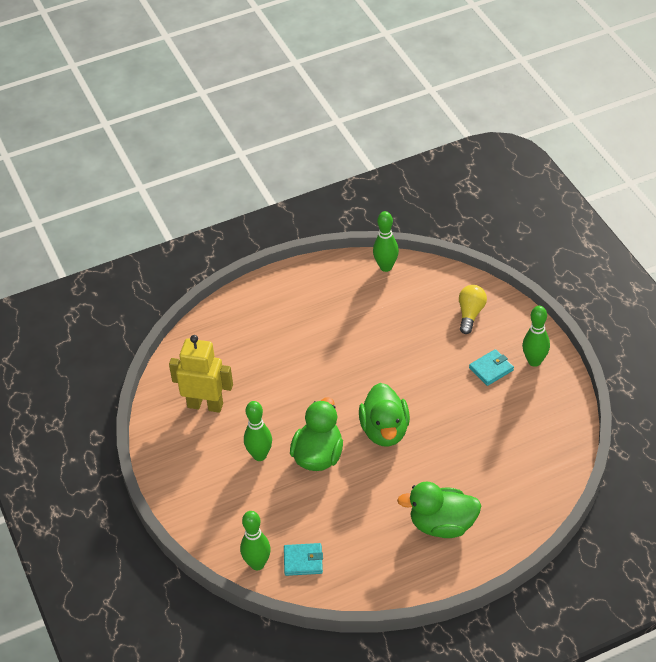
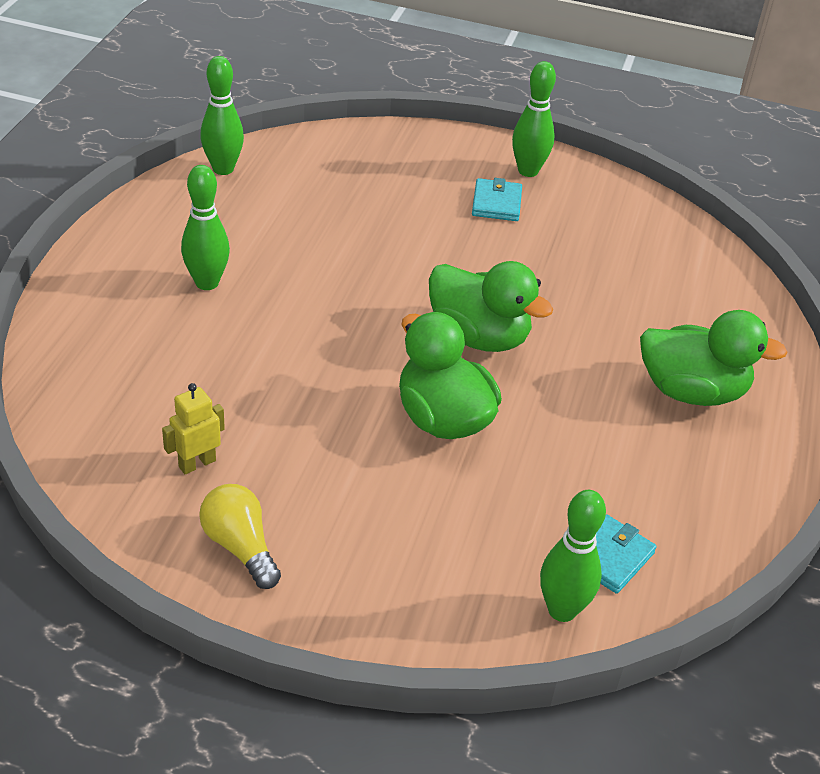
camera: 55 degrees left, 5 degrees down
(205, 405) = (197, 463): yellow robot -> yellow robot, size x0.53
(259, 455) = (366, 472): green bowling pin -> green bowling pin (207, 283)
(442, 525) = (691, 391): green duck -> green duck turned 120 degrees counterclockwise
(470, 314) = (393, 164): yellow light bulb -> yellow light bulb (240, 547)

